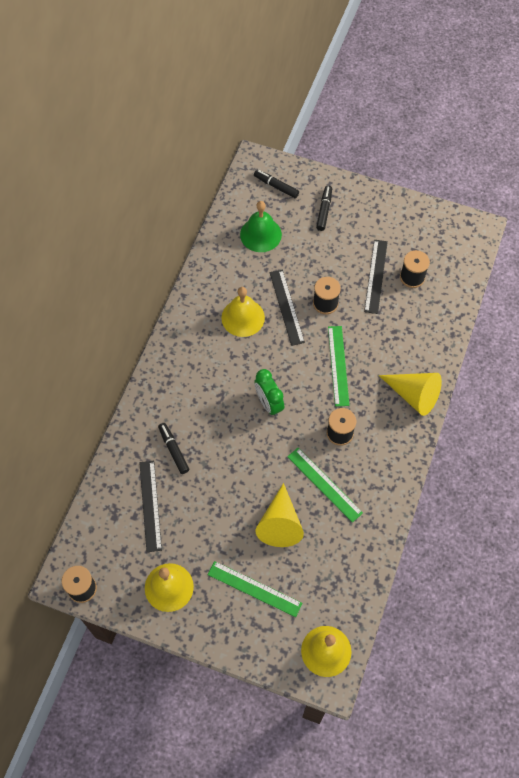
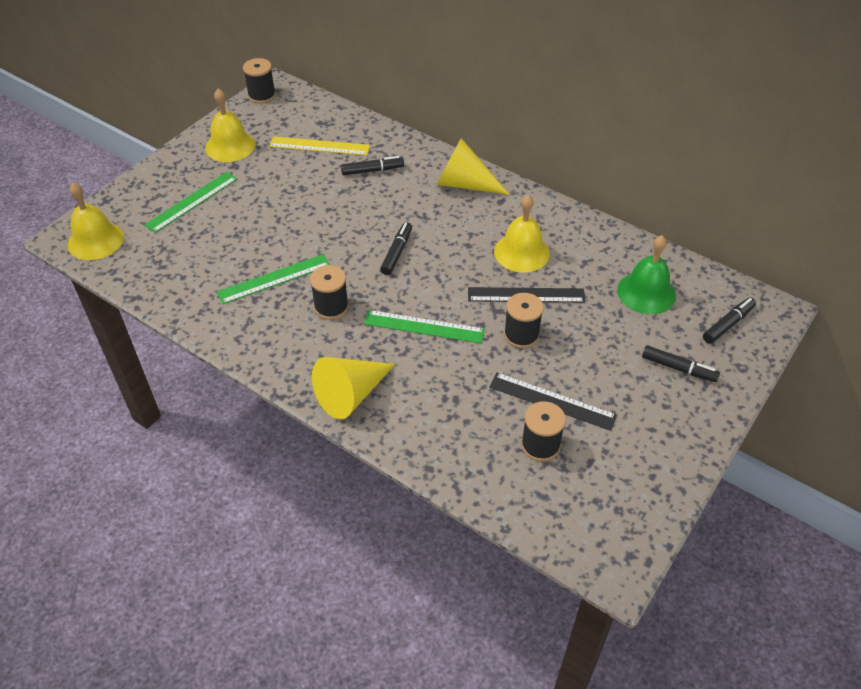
camera: 105 degrees right, 15 degrees down
(150, 505) = (319, 146): black ruler -> yellow ruler
(269, 403) = (396, 252): green clock -> black marker
(280, 523) = (249, 233): yellow cone -> yellow cone (464, 184)

